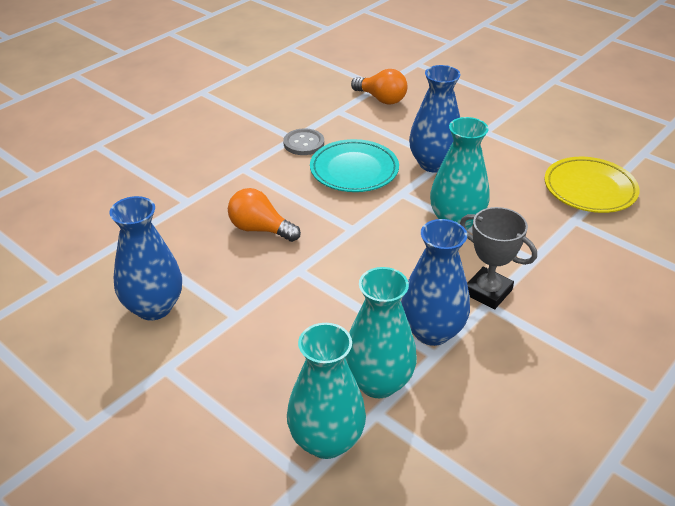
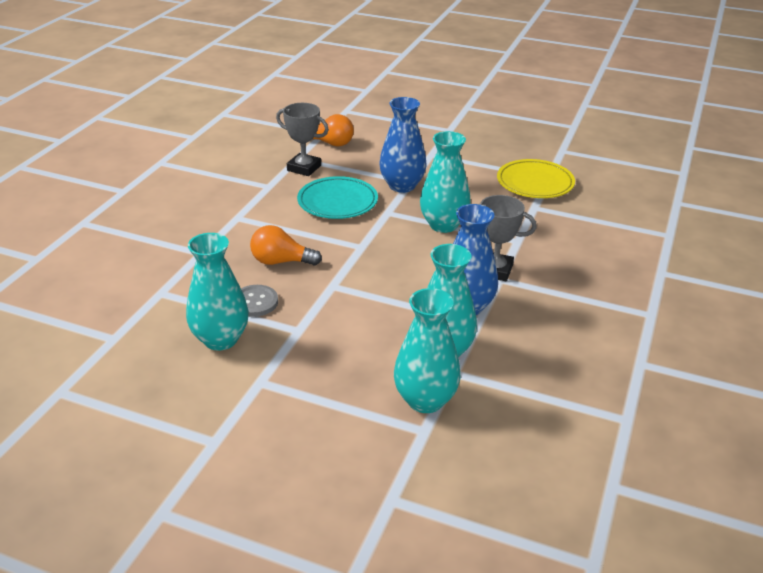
camera: 20 degrees left, 5 degrees down
(154, 307) = (221, 339): blue vase -> turquoise vase
(304, 143) = (281, 189): grey button -> grey button (255, 302)
(339, 123) = (304, 168): none -> grey trophy

